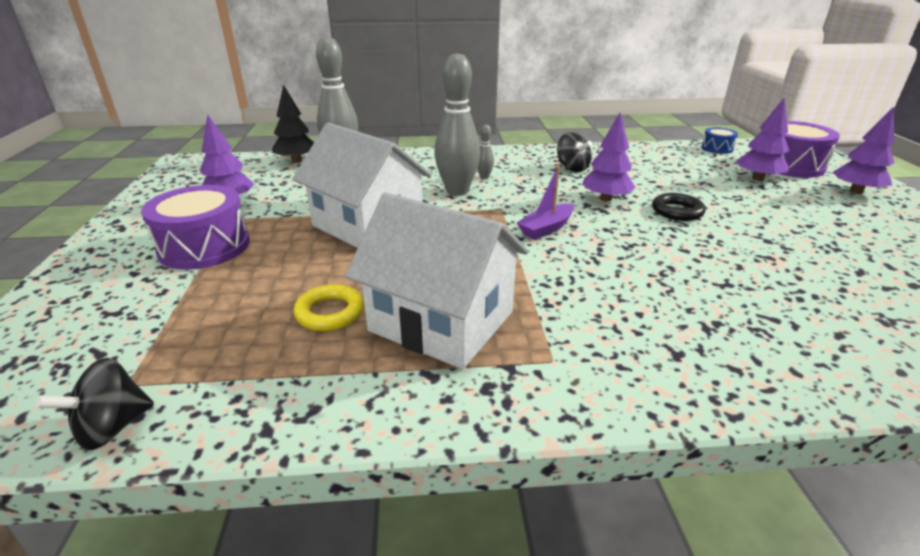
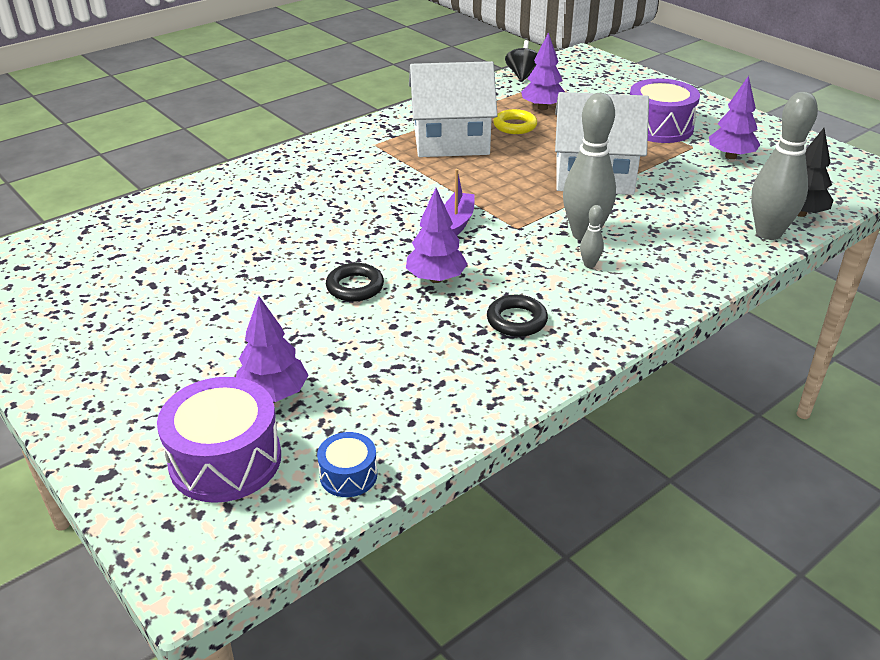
camera: 145 degrees right, 5 degrees up
(572, 168) = (516, 320): black spinning top -> black ring
(855, 191) = (140, 414): purple tree -> purple tree (542, 108)

